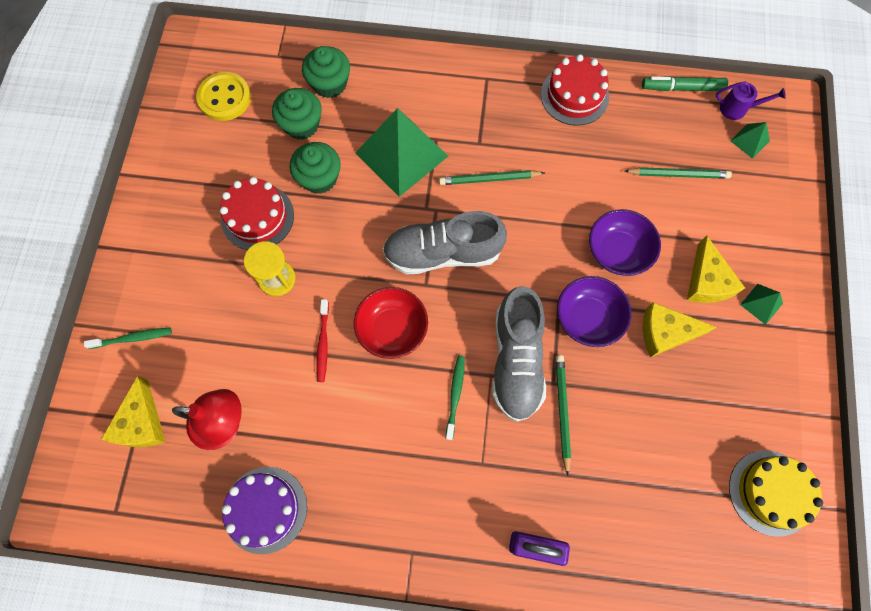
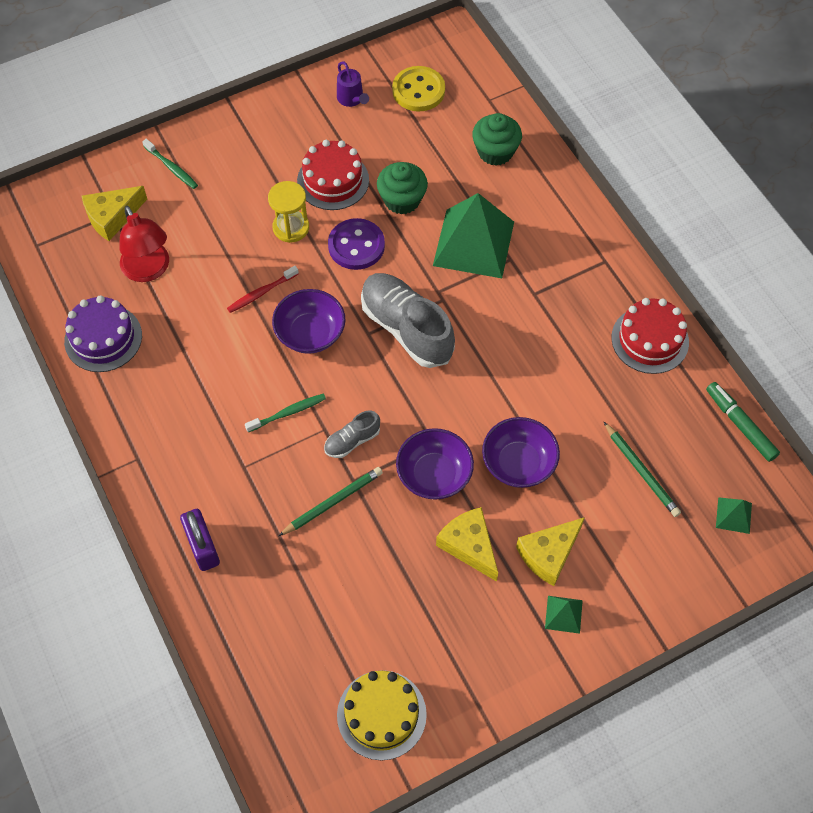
camera: 55 degrees right, 10 degrees down
(302, 125) = (440, 157): green cupcake -> none
(335, 240) = (356, 246): none -> purple button
(392, 329) = (310, 333): red bowl -> purple bowl
(489, 179) = (505, 322): green pencil -> none
(516, 360) = (352, 441): grey shoe -> grey shoe, size x0.49
(737, 109) = (761, 486): purple watering can -> purple watering can (352, 99)

